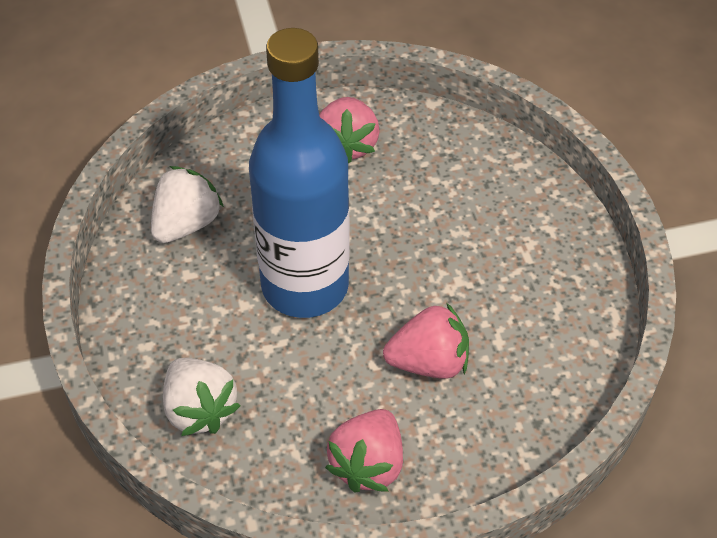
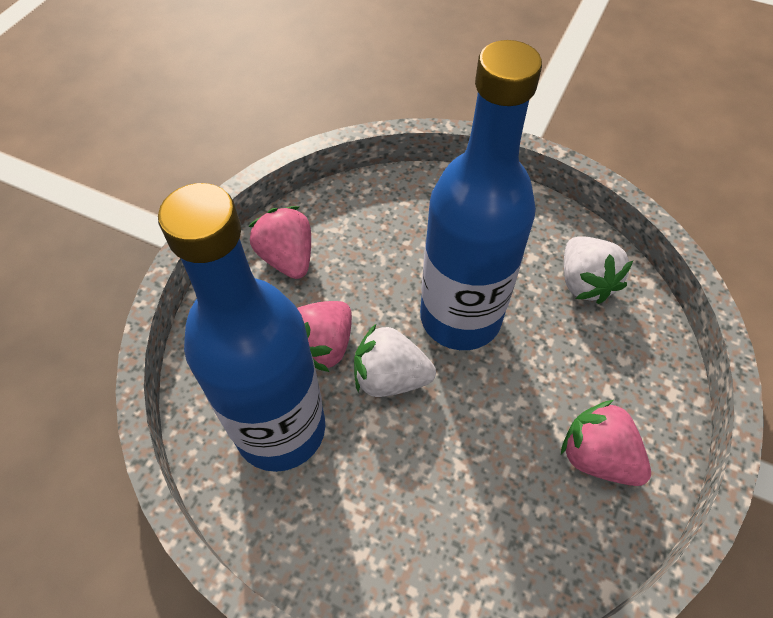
camera: 130 degrees right, 5 degrees up
(199, 410) = (411, 202): white strawberry -> white strawberry (390, 378)
(523, 336) = (280, 429): none -> blue bottle

